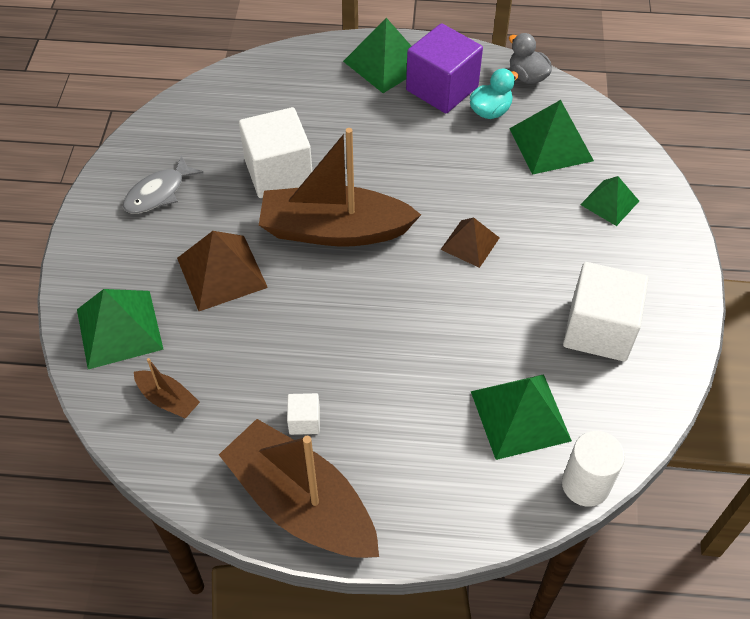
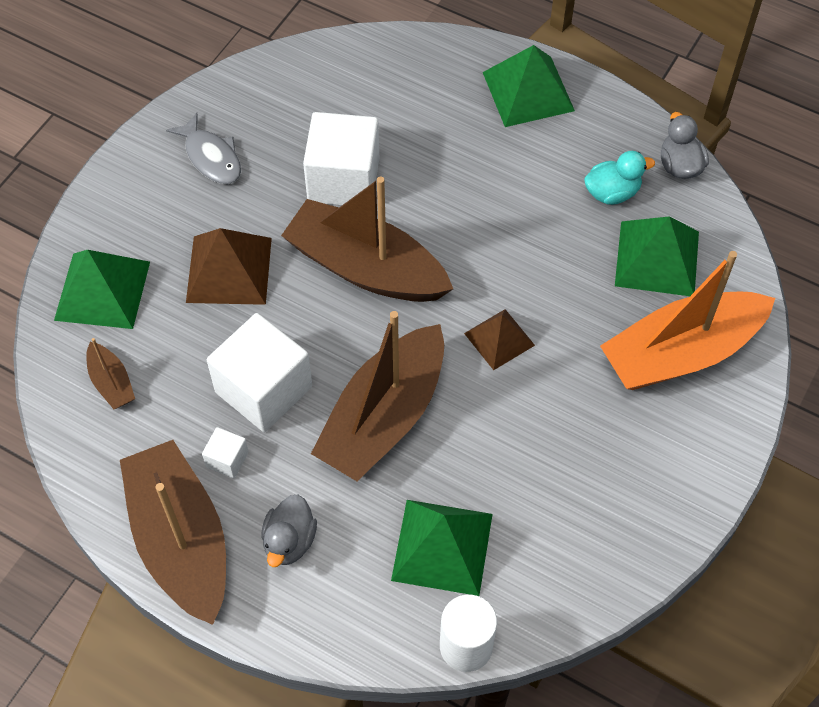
camera: 25 degrees right, 5 degrees up
(158, 193) = (211, 157): grey fish -> grey fish turned 105 degrees counterclockwise
(394, 464) = (289, 541): none -> grey duck
(415, 335) = (384, 417): none -> brown boat
(442, 88) = (573, 145): purple cube -> none
(598, 329) = (580, 490): white cube -> white cube (263, 389)
(609, 202) = (681, 353): green pyramid -> orange boat

